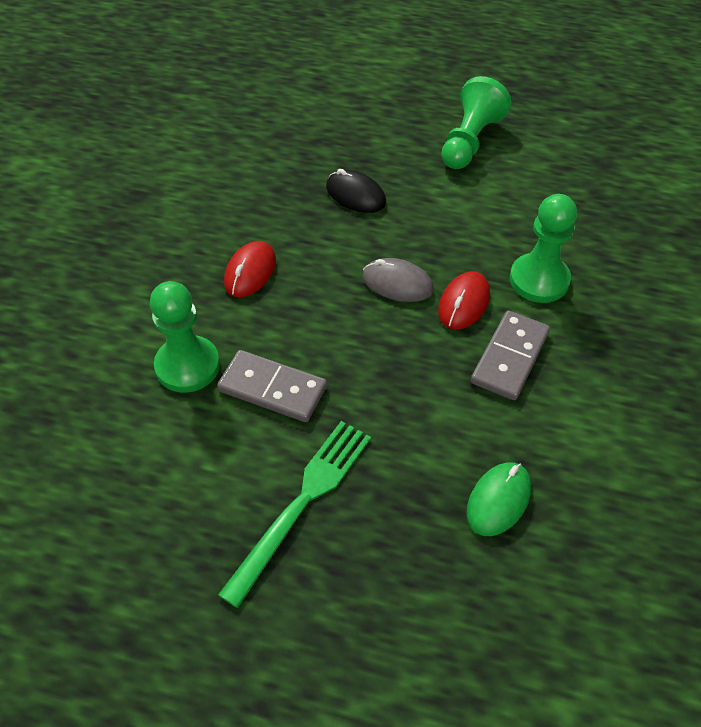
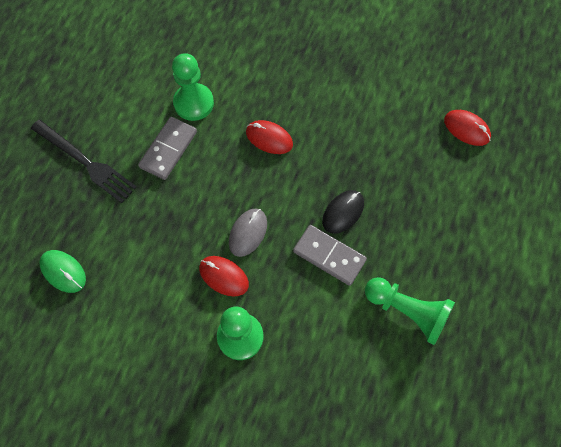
camera: 95 degrees right, 15 degrees up
(233, 96) = (466, 129): none -> red mouse
(302, 503) = (85, 162): green fork -> black fork
(509, 357) = (170, 300): grey domino -> grey domino (329, 256)

